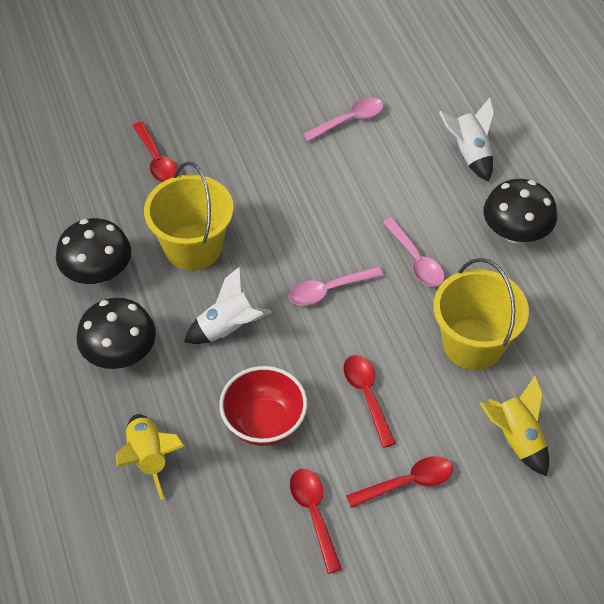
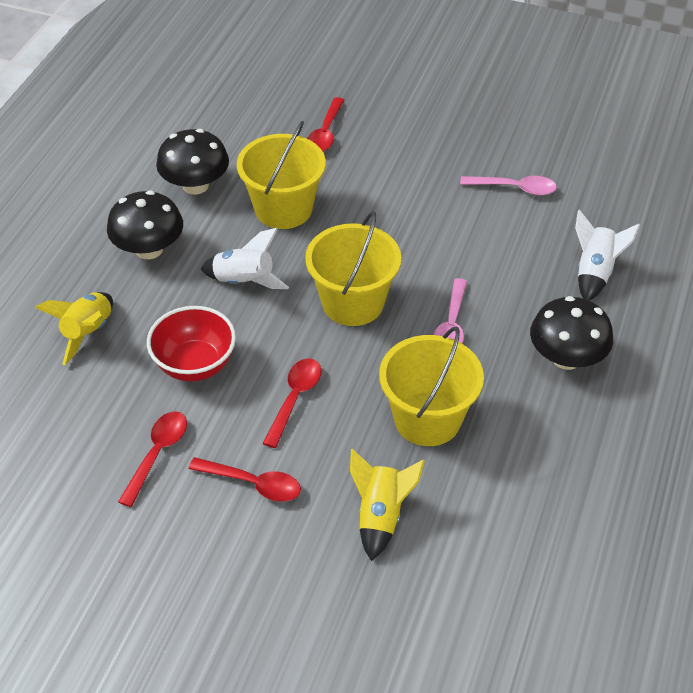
camera: 40 degrees right, 5 degrees down
(328, 290) = (353, 303): pink spoon -> yellow bucket

